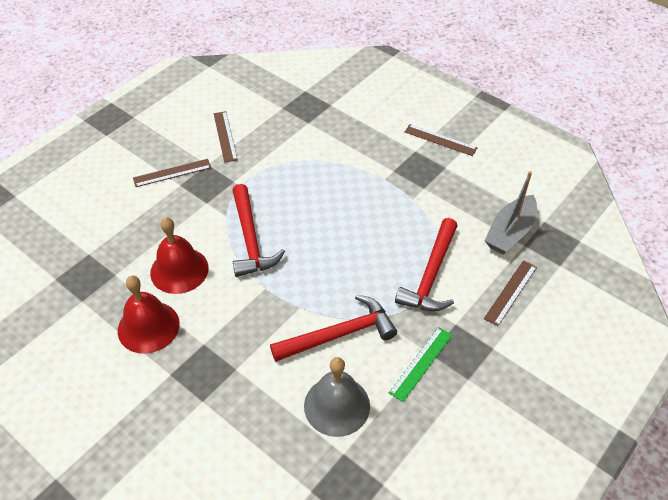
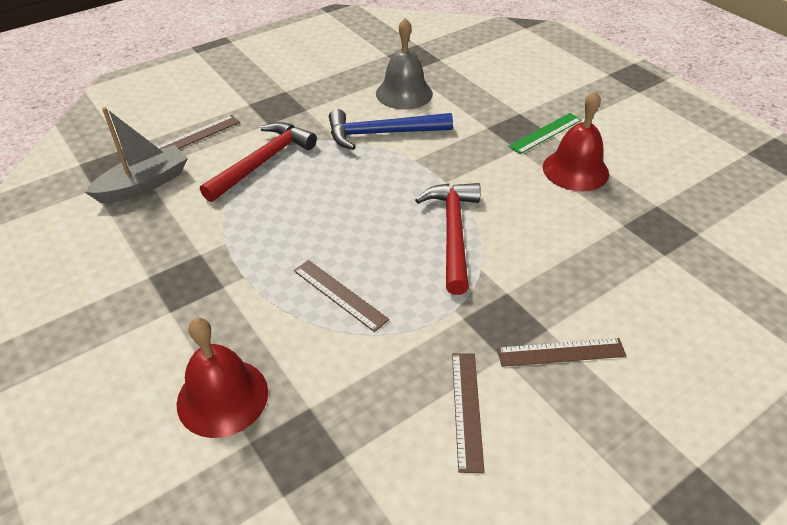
camera: 165 degrees left, 5 degrees down
(179, 270) = (544, 215): red bell -> red bell (222, 397)
(340, 334) = (381, 134): red hammer -> blue hammer
(421, 363) = (318, 105): green ruler -> green ruler (545, 133)
(440, 140) = (119, 321): brown ruler -> brown ruler (340, 294)

